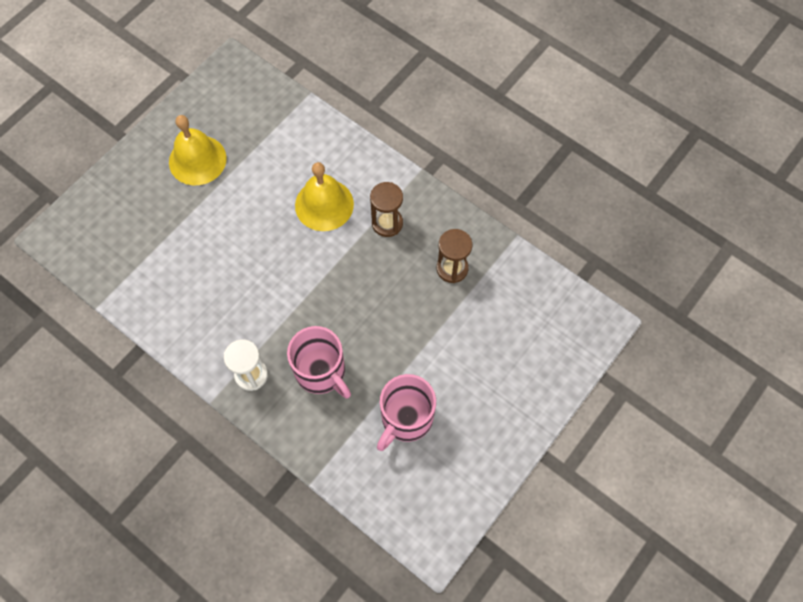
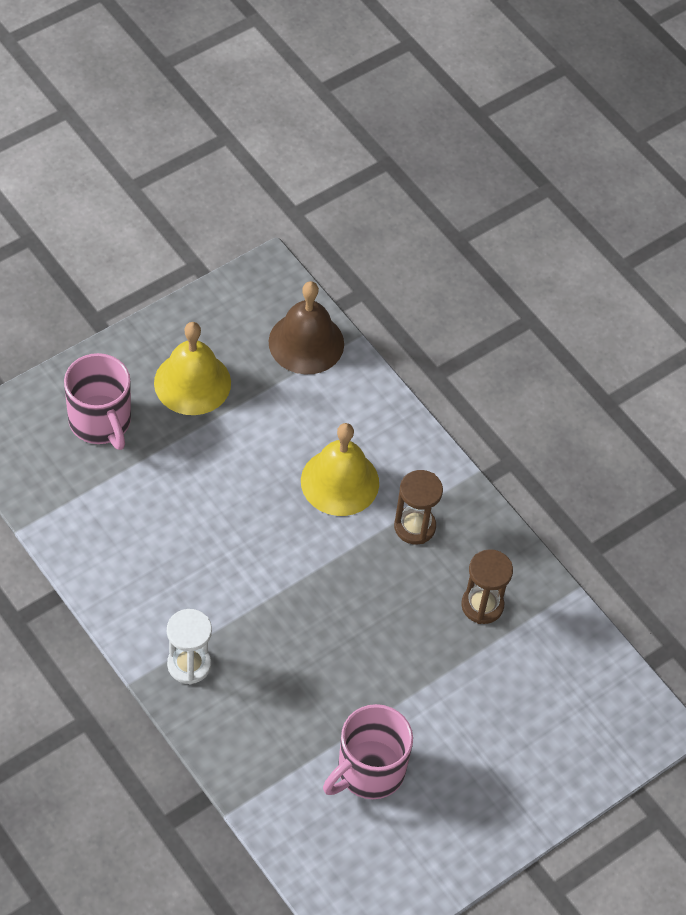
camera: 10 degrees right, 10 degrees down
(272, 108) = (306, 343): none -> brown bell
(321, 372) = (278, 685): pink mug -> pink mug (100, 422)

